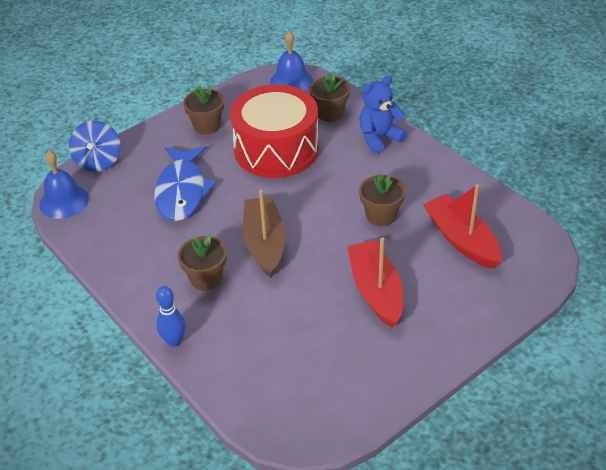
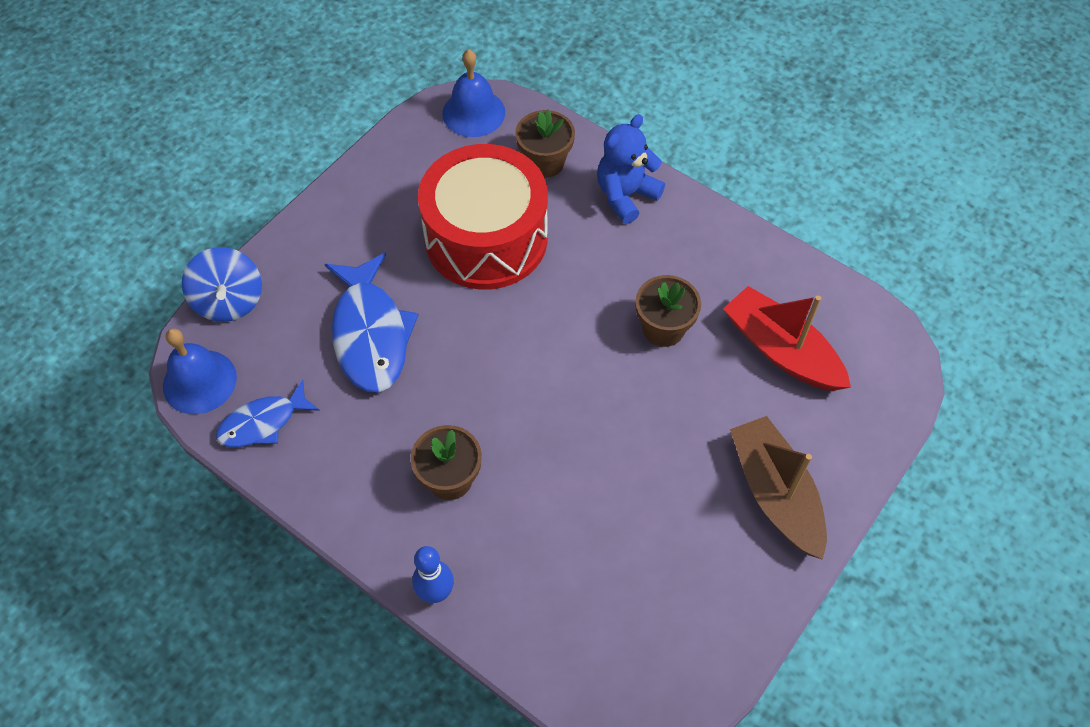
camera: 15 degrees left, 15 degrees up
(95, 229) = (263, 423): none -> blue fish
(207, 126) = (373, 212): brown flower pot -> none
(264, 243) = (515, 403): brown boat -> brown boat (775, 493)
(375, 291) = (689, 455): red boat -> none

